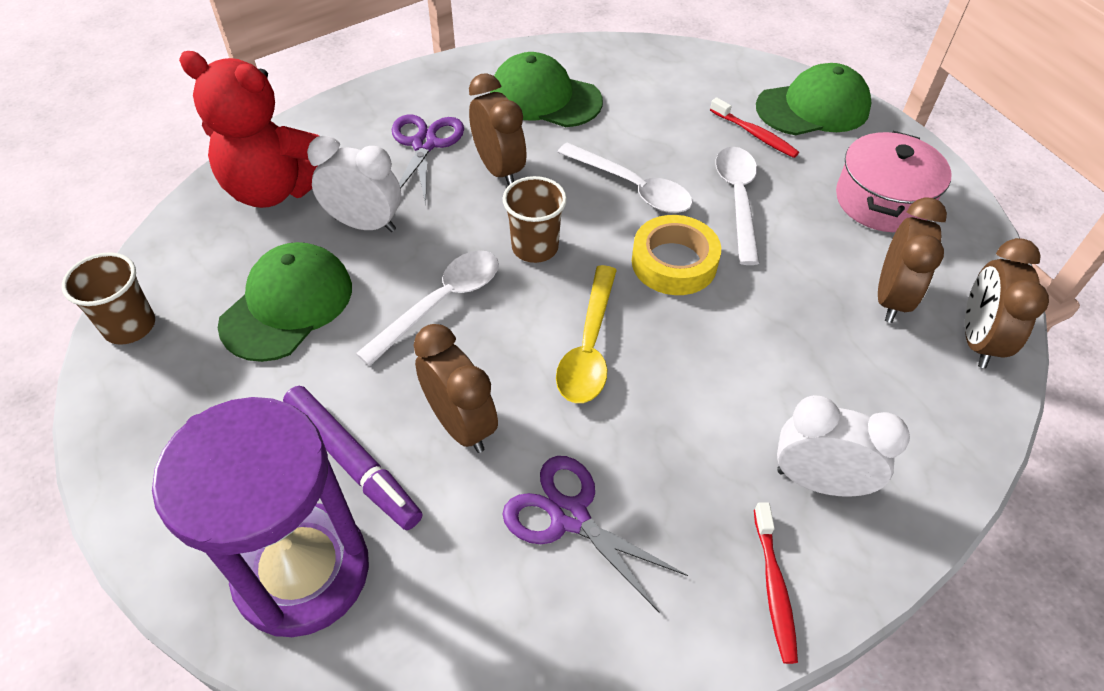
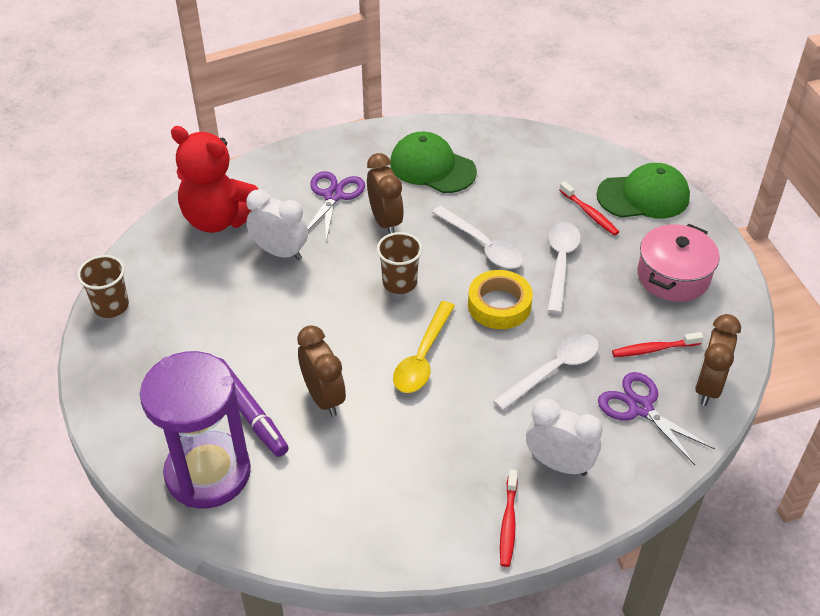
camera: 10 degrees right, 5 degrees down
(287, 305) = (218, 304): green cap -> none
(441, 303) = (325, 315): white spoon -> white spoon (554, 370)
(569, 516) = (384, 463): purple scissors -> purple scissors (640, 408)
(890, 298) = (653, 349): brown clock -> red toothbrush

